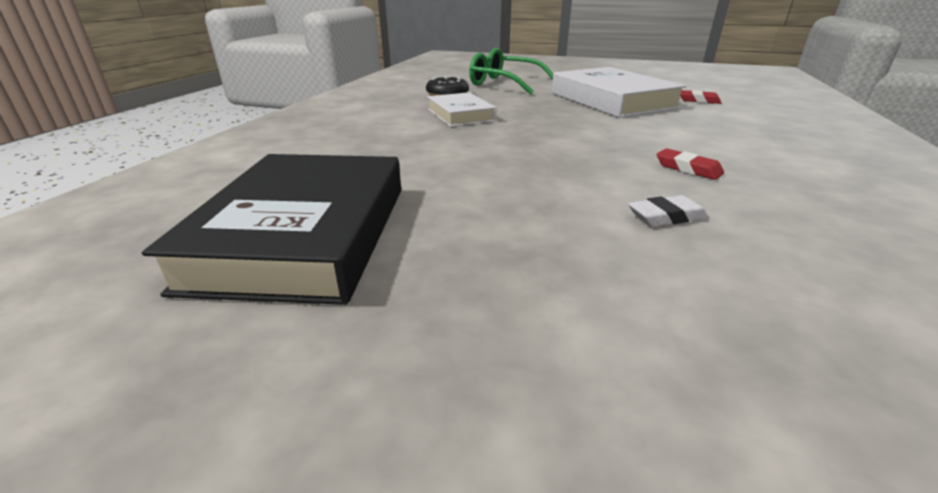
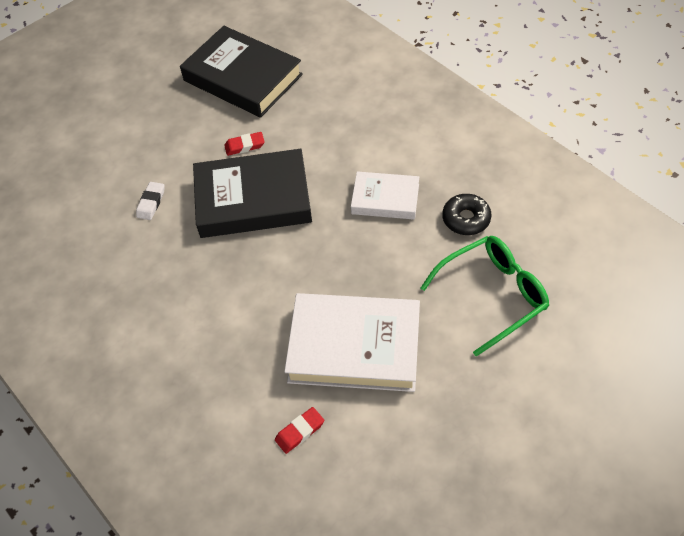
camera: 125 degrees right, 25 degrees up
(545, 159) = (253, 199): none -> black book
(688, 168) = (182, 260): red eraser -> red eraser (244, 146)

